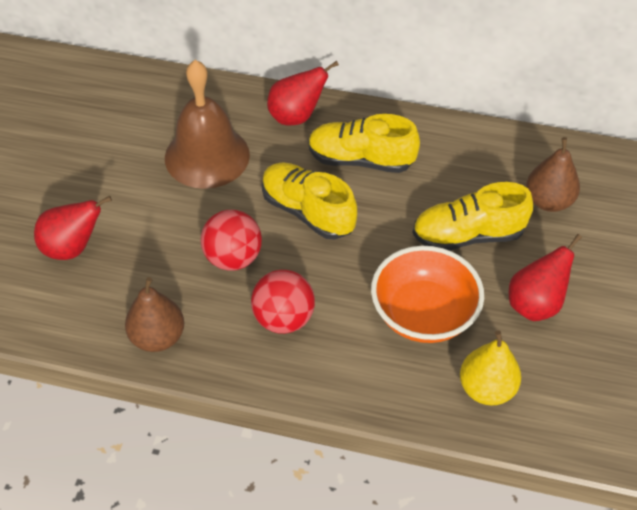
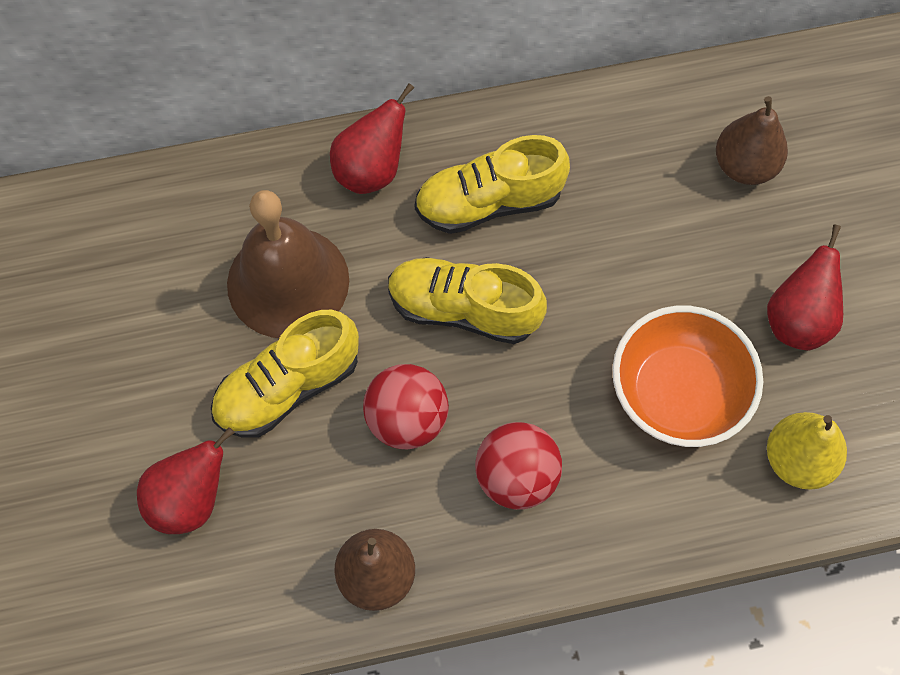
camera: 25 degrees left, 15 degrees up
(467, 235) = (674, 258): yellow shoe -> yellow shoe (288, 387)

